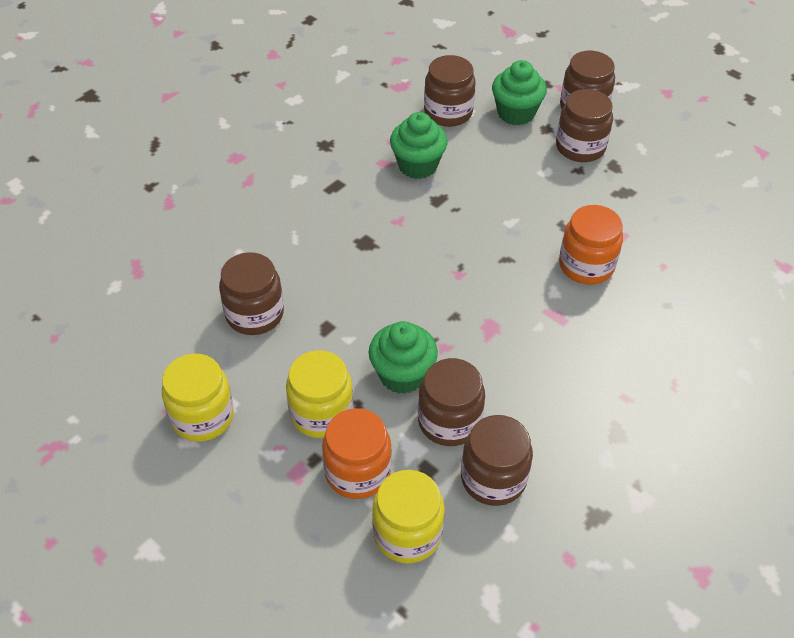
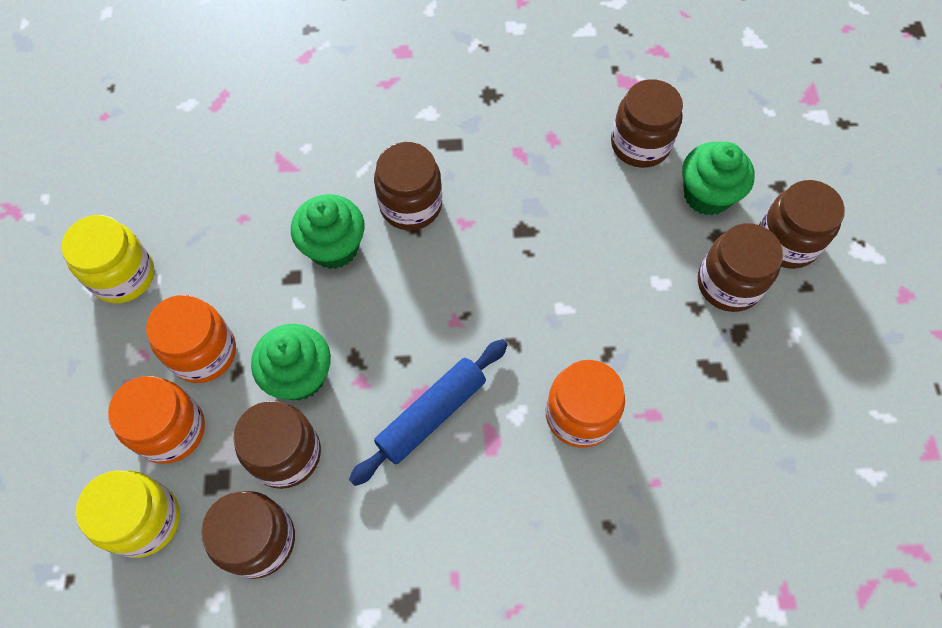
camera: 45 degrees right, 15 degrees up
(254, 314) = (255, 216): brown jar -> brown jar (411, 205)
(321, 413) = (203, 352): yellow jar -> orange jar
(417, 165) = (546, 180): green cupcake -> green cupcake (334, 247)
(507, 330) = (431, 414): none -> blue rolling pin

